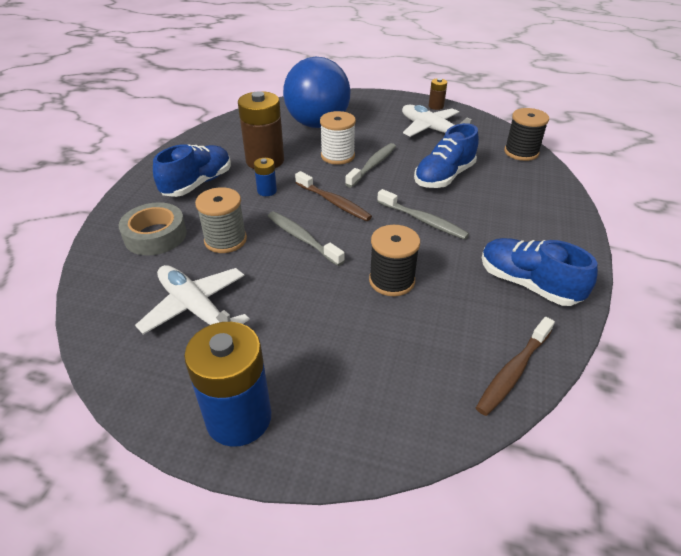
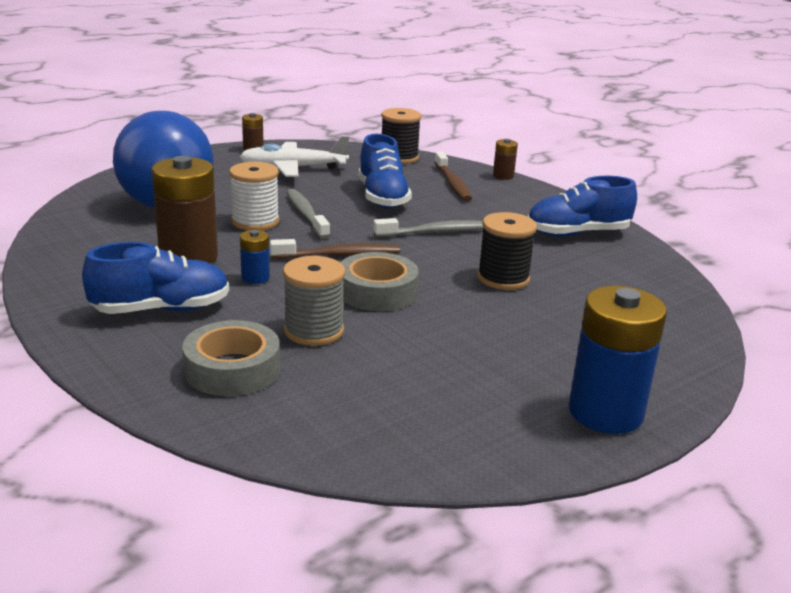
camera: 55 degrees left, 15 degrees down
(196, 309) = (416, 386): white plane -> none
(198, 183) = (161, 309): blue shoe -> blue shoe turned 90 degrees clockwise
(302, 238) = (377, 292): grey toothbrush -> grey tape
(513, 371) = (666, 280): brown toothbrush -> brown toothbrush (452, 183)
(574, 204) = (503, 176): none -> brown battery

